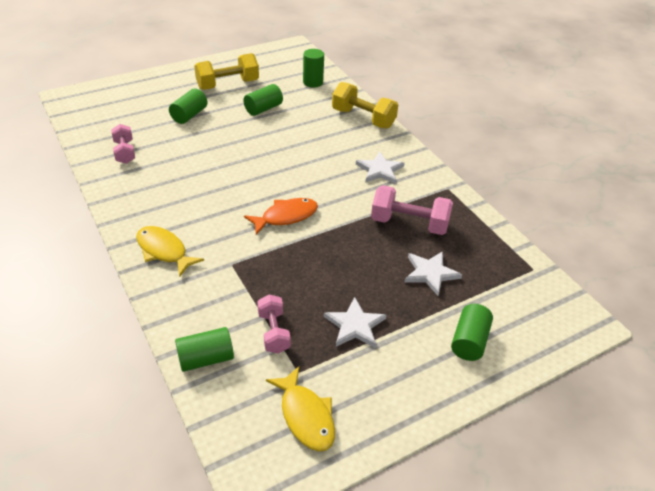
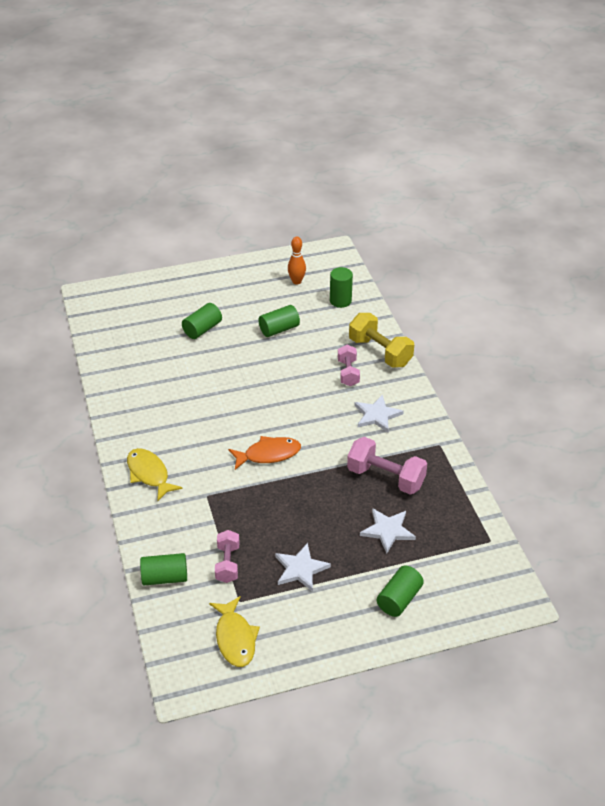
camera: 15 degrees right, 0 degrees up
(125, 152) = (132, 365): pink dumbbell -> pink dumbbell (348, 373)
(228, 84) = (250, 295): yellow dumbbell -> none
(268, 71) = (296, 281): none -> orange bowling pin

